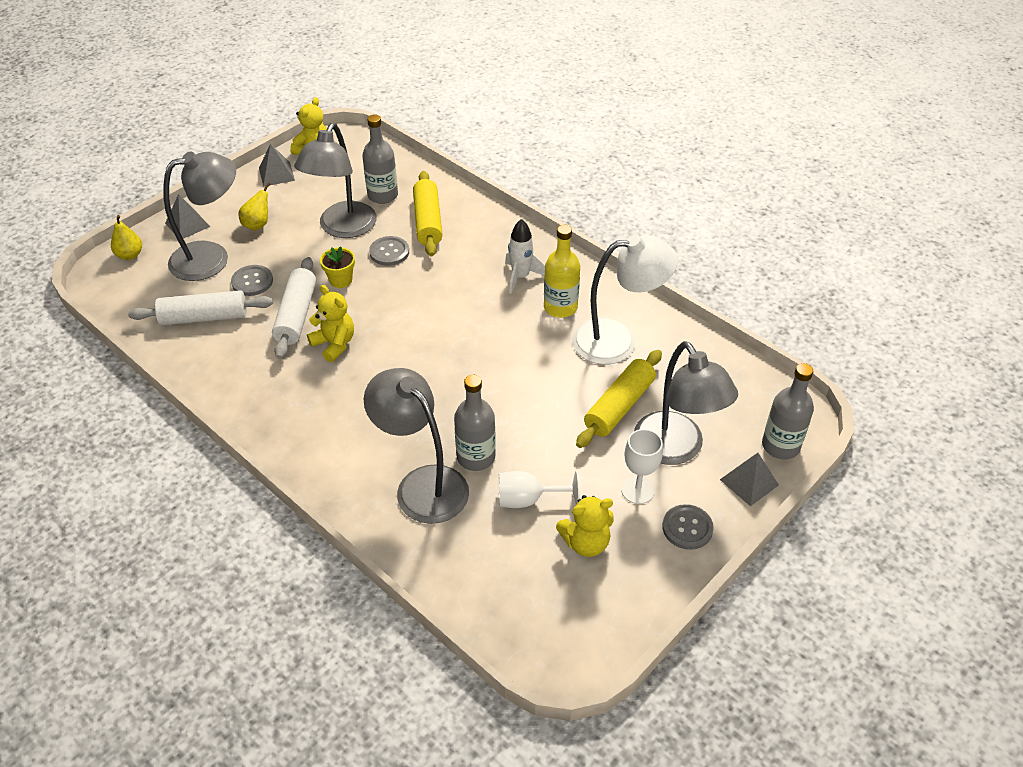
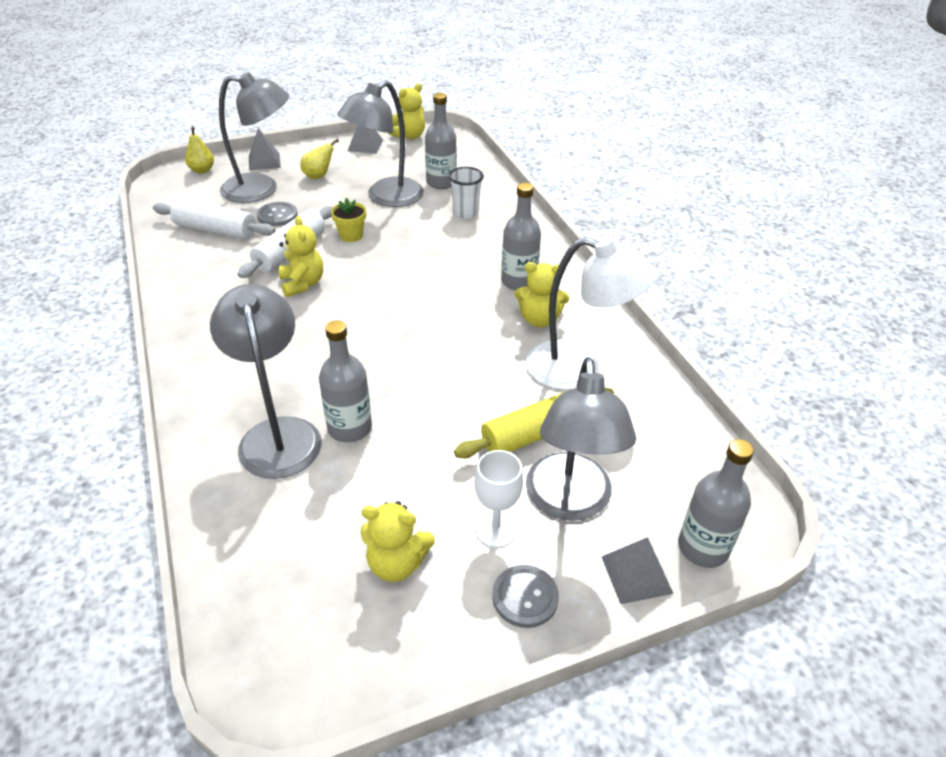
camera: 25 degrees right, 5 degrees down
(389, 252) = (411, 226): grey button -> none
(428, 221) = (465, 212): yellow rolling pin -> white cup
(521, 277) = (518, 281): white rocket -> grey bottle
(528, 499) = (369, 491): white goblet -> none
(560, 307) = (539, 319): yellow bottle -> yellow teddy bear

